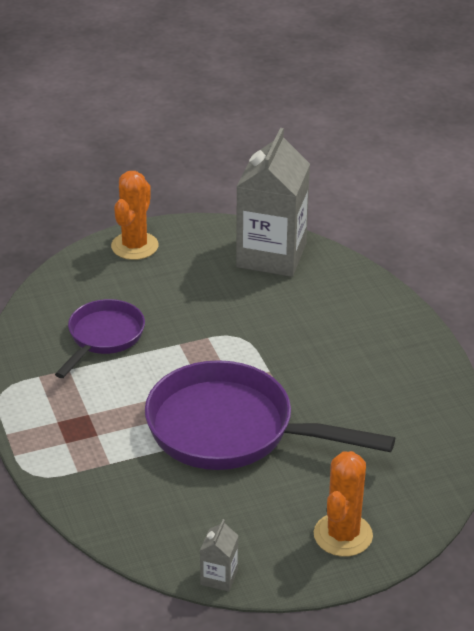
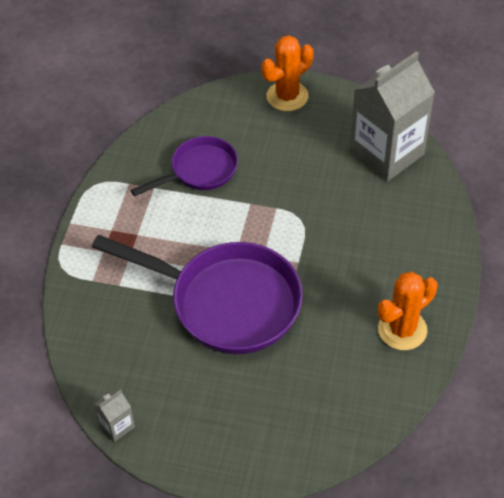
camera: 35 degrees right, 15 degrees up
(231, 430) = (226, 302): purple pan -> purple pan turned 150 degrees clockwise
(343, 535) = (234, 441): orange cactus -> orange cactus (402, 330)

